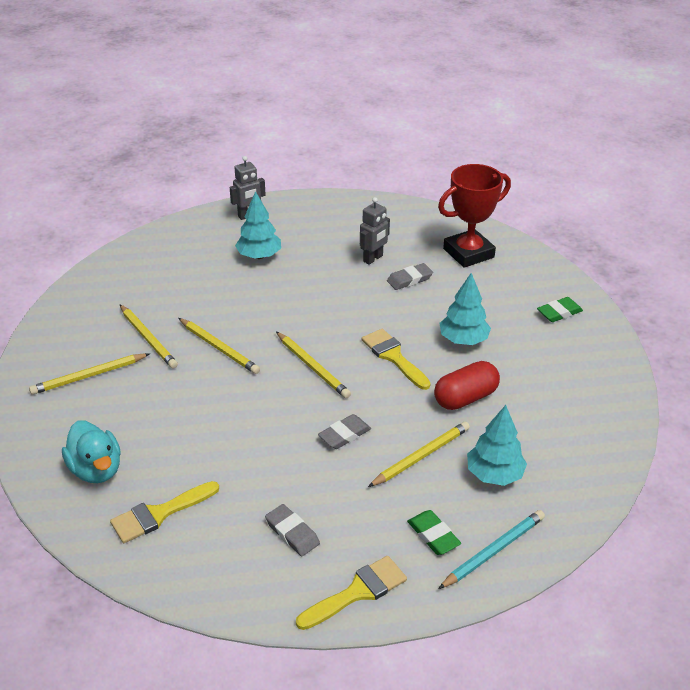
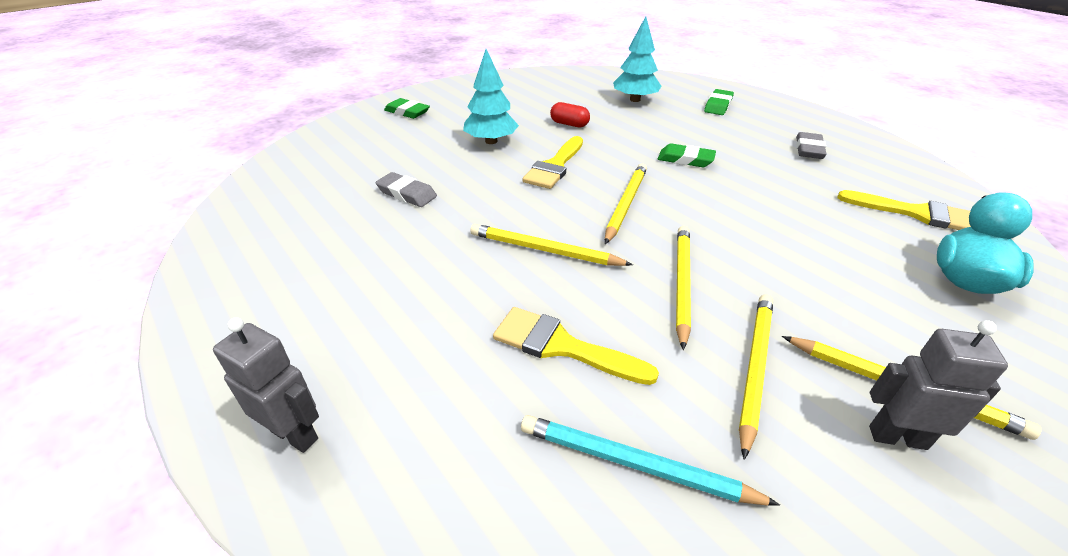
camera: 120 degrees left, 0 degrees up
(259, 256) = (437, 346): turquoise tree -> none
(344, 434) = (685, 159): grey eraser -> green eraser
(357, 592) = (801, 116): yellow brush -> yellow brush (562, 346)
(373, 258) = (375, 232): grey robot -> grey robot (897, 437)
(421, 456) = (658, 125): yellow pencil -> yellow pencil (545, 250)
(465, 398) = (569, 124): red capsule -> red capsule, size x0.60
(468, 253) = (323, 172): red trophy -> none
(493, 551) = (697, 88): turquoise pencil -> turquoise pencil (635, 464)

